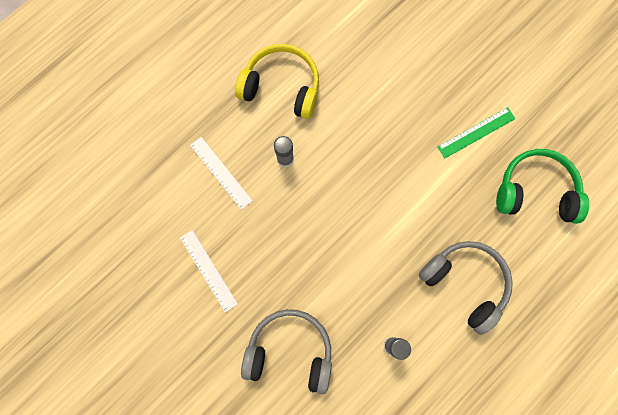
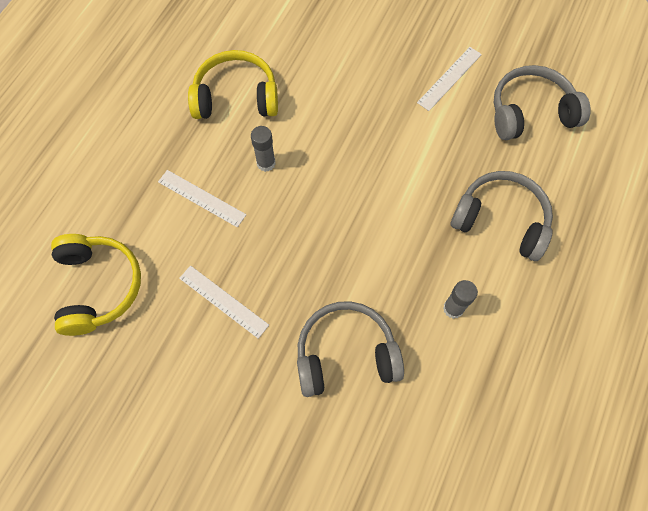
camera: 20 degrees left, 10 degrees down
(114, 221) = (98, 286): none -> yellow headphones
(476, 132) = (449, 78): green ruler -> white ruler
(535, 191) = (530, 112): green headphones -> grey headphones

